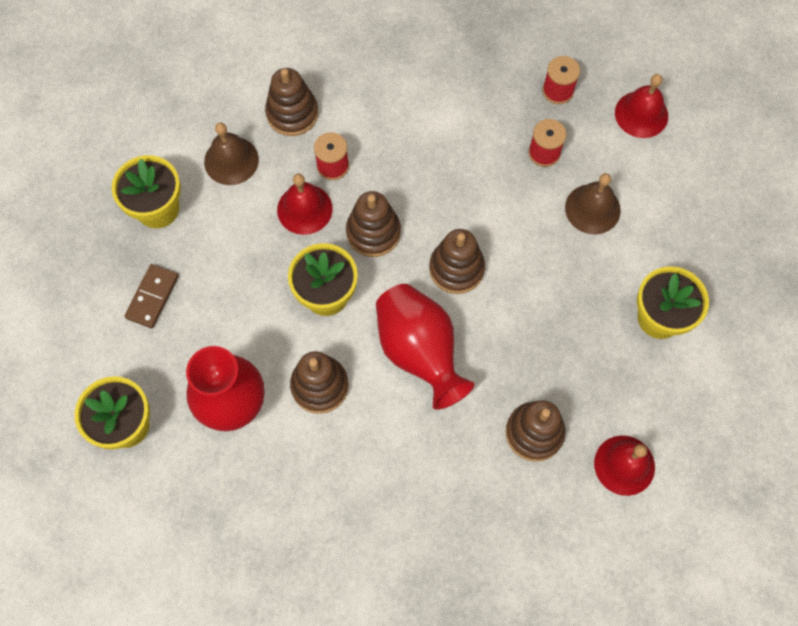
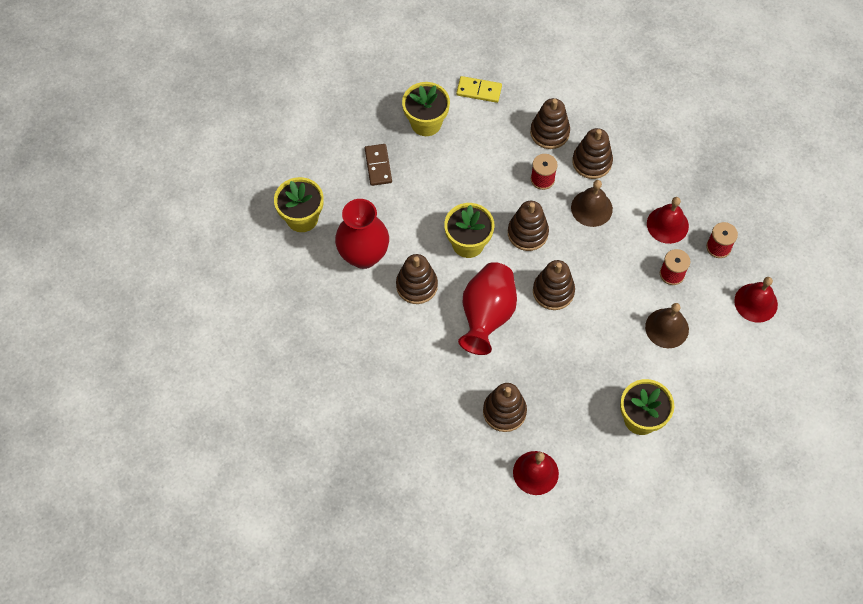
camera: 45 degrees right, 5 degrees down
(152, 297) = (378, 166): brown domino -> brown domino turned 75 degrees counterclockwise
(179, 130) = (479, 90): none -> yellow domino
(231, 160) = (490, 130): brown bell -> brown bell (591, 208)
(304, 209) = (503, 189): red bell -> red bell (667, 225)
(362, 108) = (592, 162): none -> brown stacking toy

